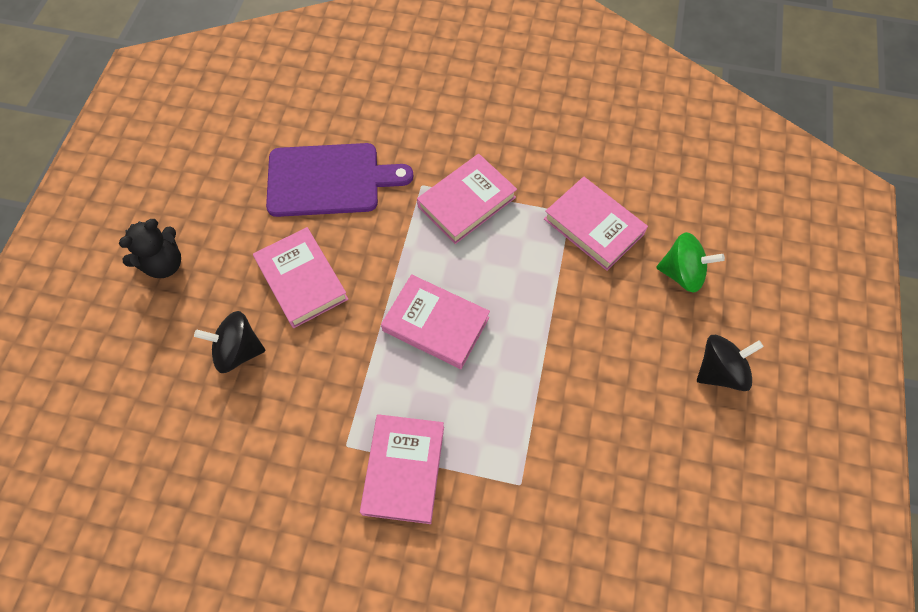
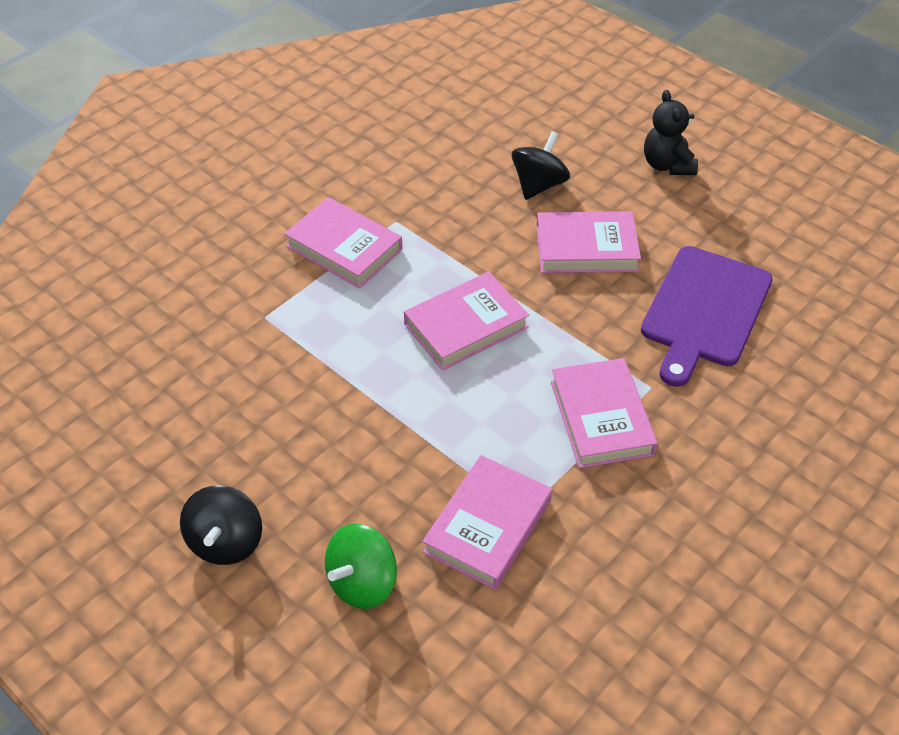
camera: 120 degrees right, 15 degrees down
(593, 226) = (488, 526): pink book -> pink book turned 45 degrees counterclockwise

